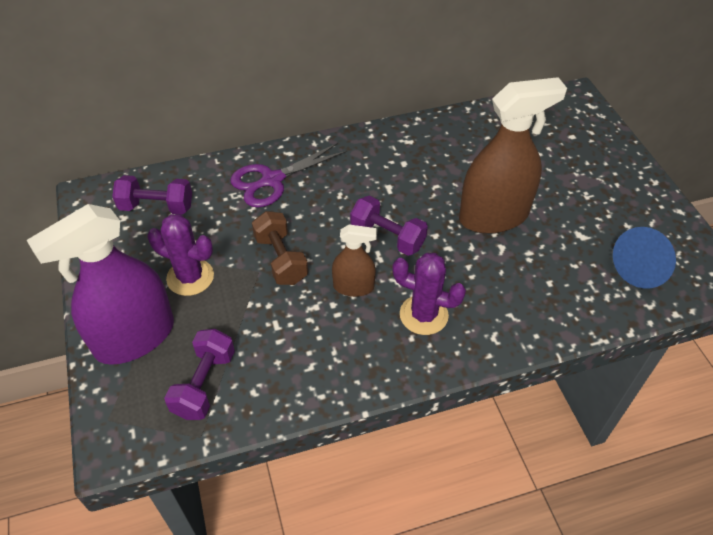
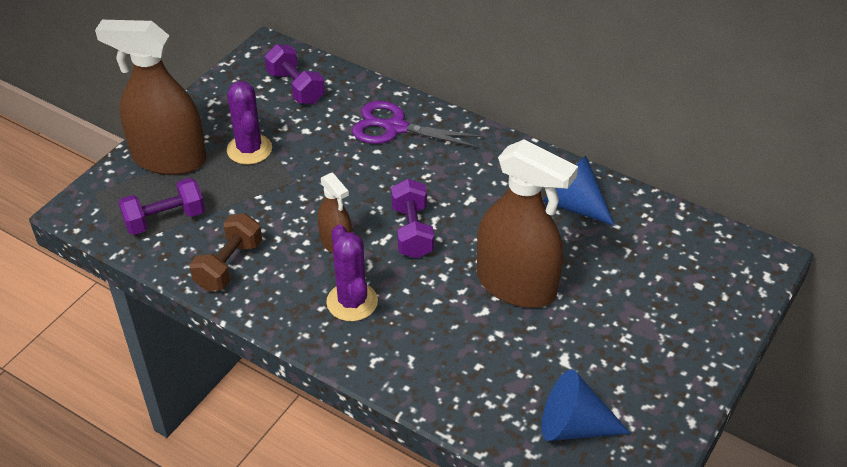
camera: 50 degrees right, 5 degrees down
(135, 337) = (169, 159): purple spray bottle -> brown spray bottle
(281, 259) = (319, 185): brown dumbbell -> brown dumbbell (229, 265)
(448, 143) = (573, 205): none -> blue cone

